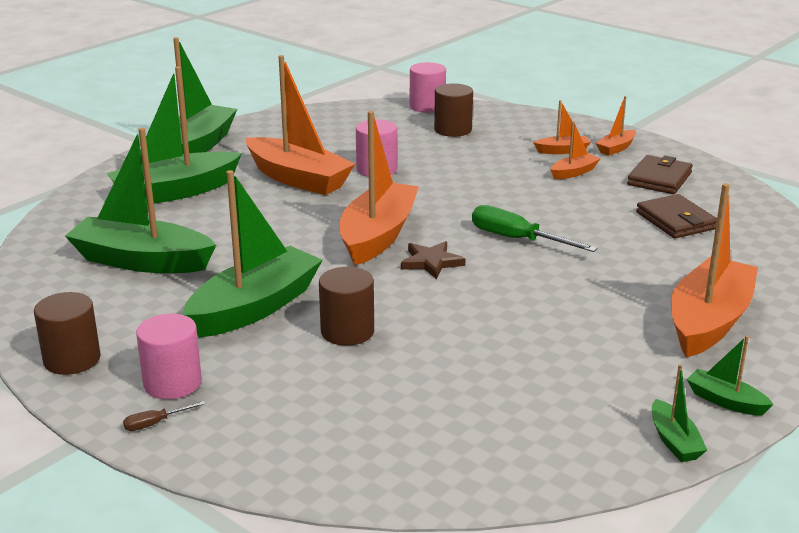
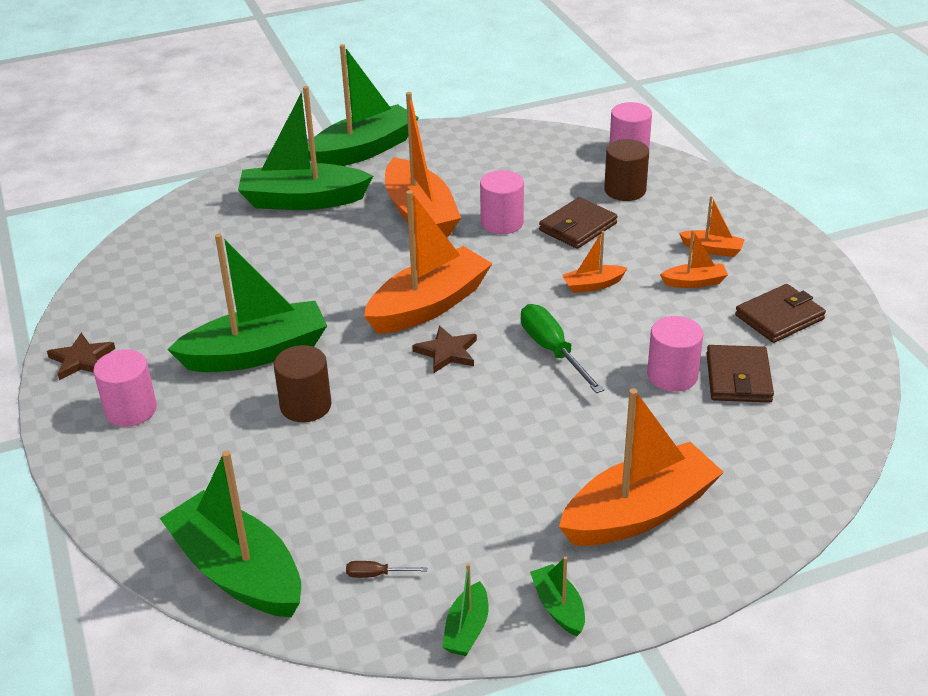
camera: 30 degrees right, 10 degrees up
(72, 359) = (81, 359): brown cylinder -> brown star
(142, 261) = (212, 272): green boat -> green boat (237, 571)
(155, 423) = (87, 444): brown screwdriver -> brown screwdriver (376, 574)
(443, 159) = (578, 227): none -> brown wallet
(616, 148) = (774, 262): orange boat -> orange boat (593, 285)
(627, 231) = (672, 375): none -> pink cylinder

